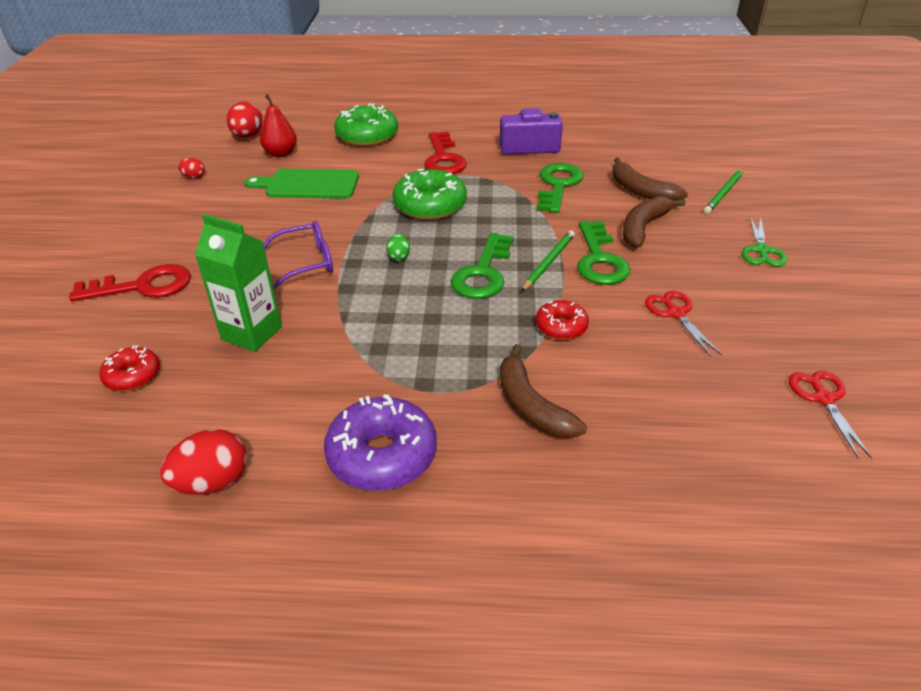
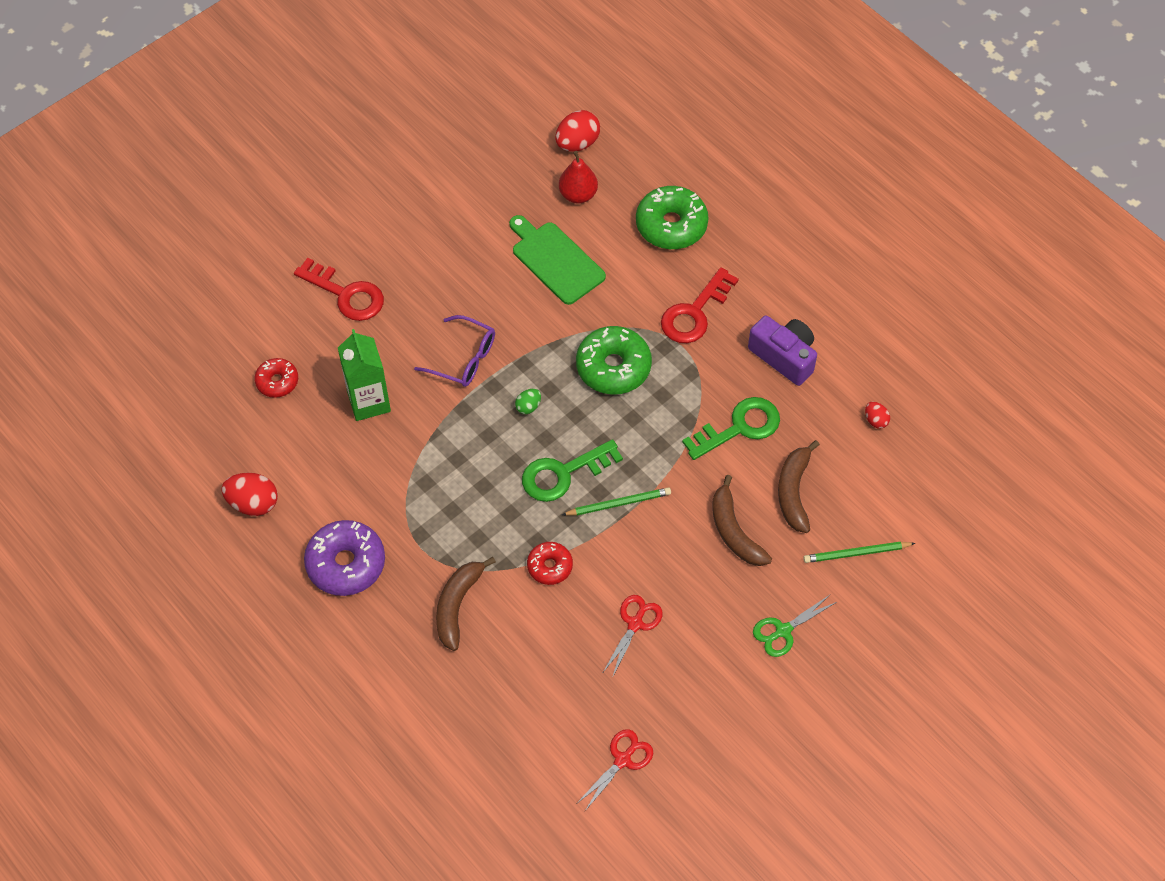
camera: 45 degrees right, 20 degrees up
(194, 177) = (485, 176): red egg -> red egg (875, 420)
(599, 259) = (656, 532): green key -> none
(643, 227) = (734, 531): brown banana -> brown banana turned 105 degrees counterclockwise

